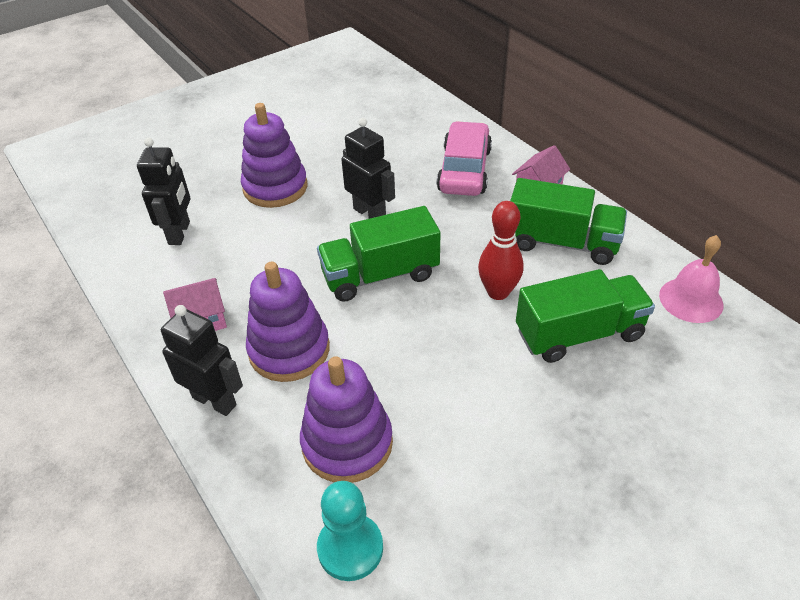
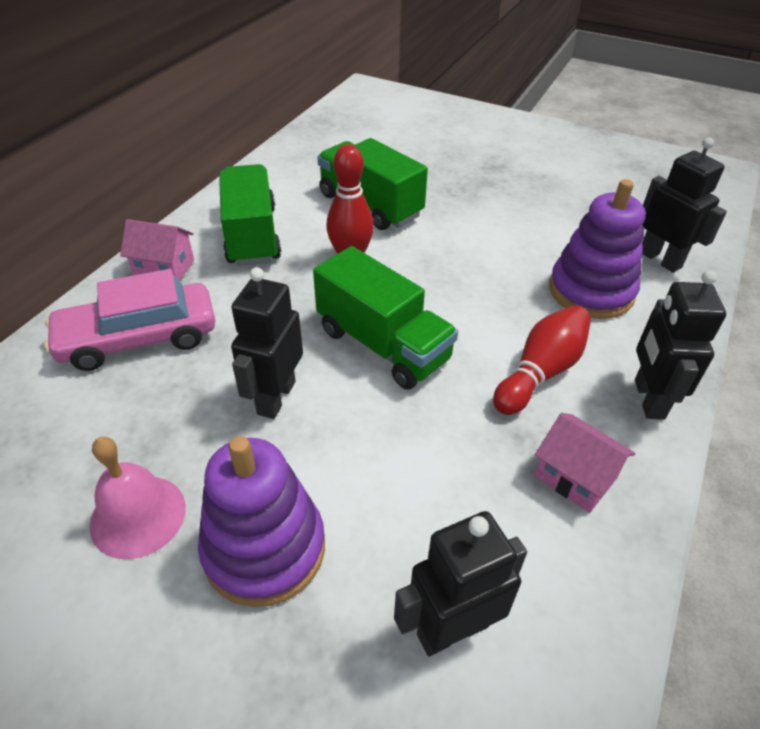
camera: 120 degrees left, 0 degrees up
(289, 350) = (540, 372): purple stacking toy -> red bowling pin
(350, 548) = (660, 259): turquoise pawn -> black robot
(691, 300) = (291, 163): pink bell -> pink bell (138, 516)

